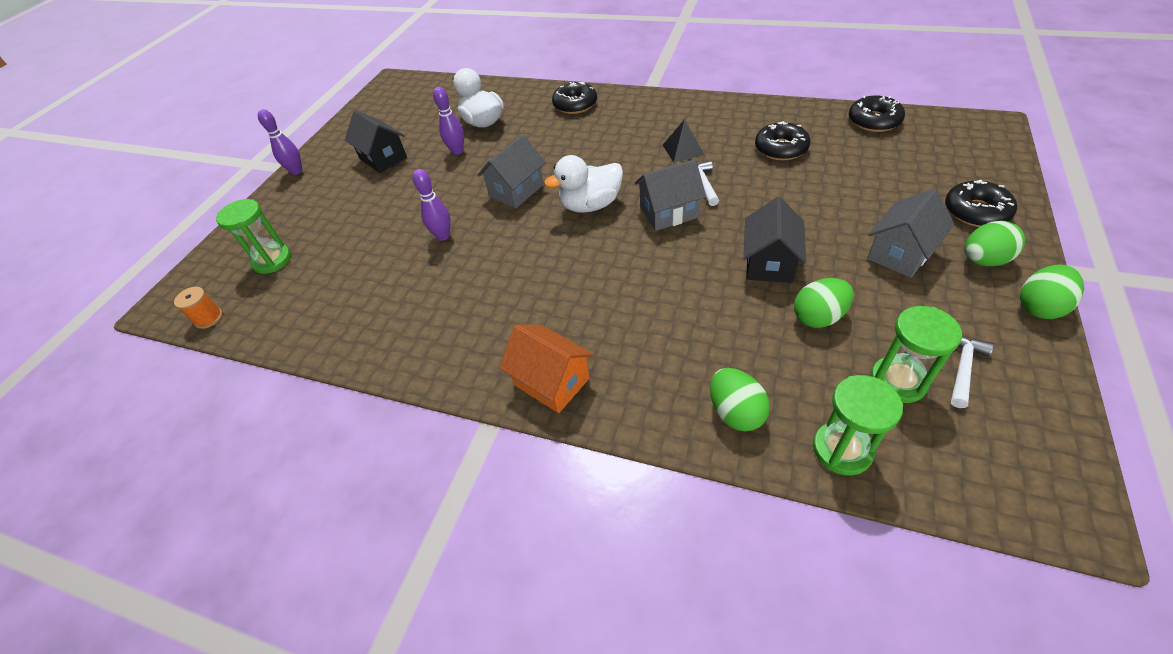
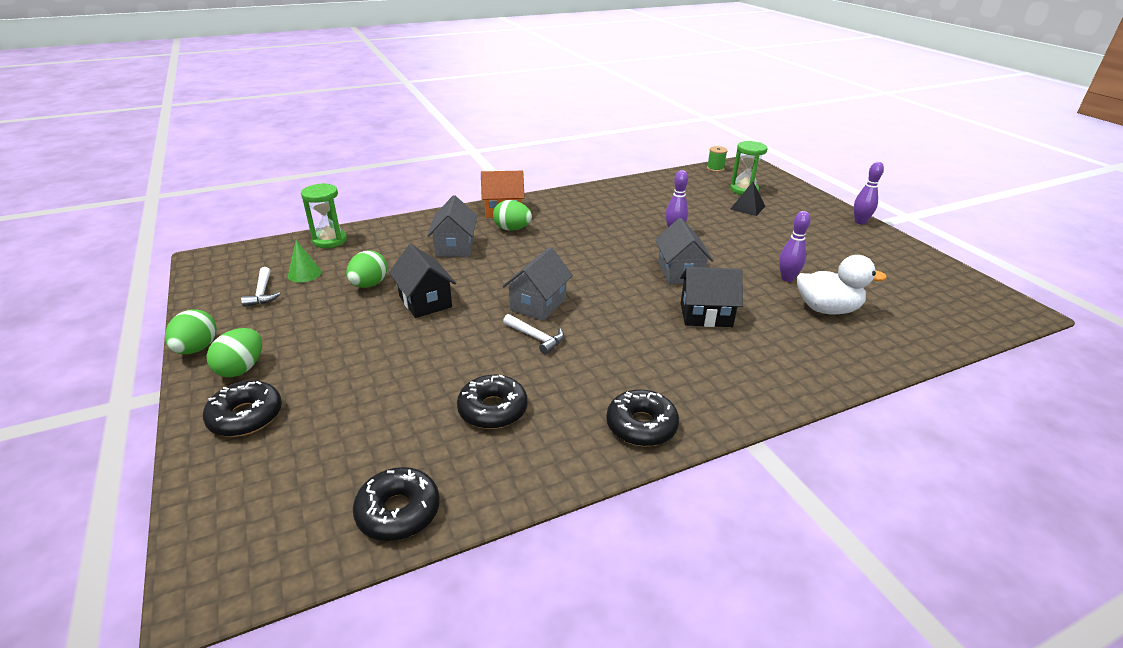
camera: 130 degrees right, 15 degrees down
(209, 318) = (715, 168): orange spool -> green spool
(383, 158) = (827, 251): black house -> black house (706, 315)
(575, 105) = (785, 368): black donut -> black donut (641, 426)
(590, 205) = (607, 285): white duck -> none
(683, 149) = (595, 364): black pyramid -> black pyramid (747, 207)
(735, 412) = (395, 233): green egg -> green egg (512, 229)
(898, 381) = (304, 274): green hourglass -> green cone
(900, 253) = (319, 347): grey house -> grey house (455, 247)

